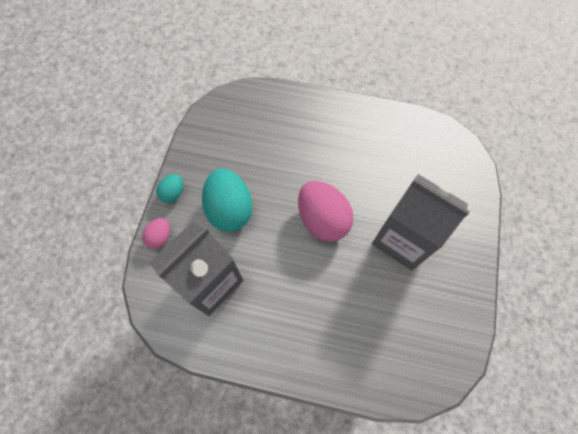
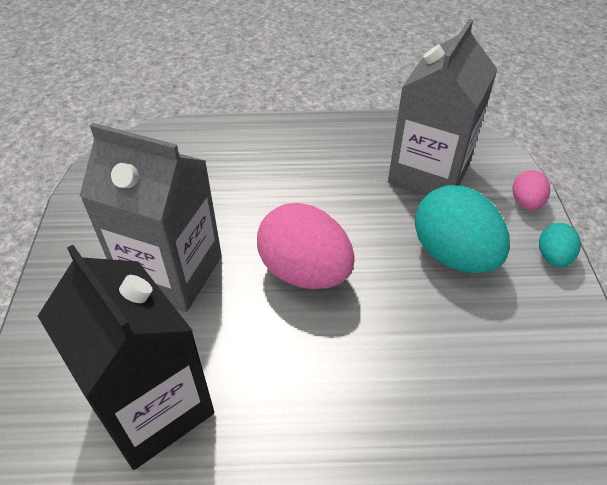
camera: 165 degrees right, 20 degrees down
(412, 163) = (153, 407): none -> black carton

